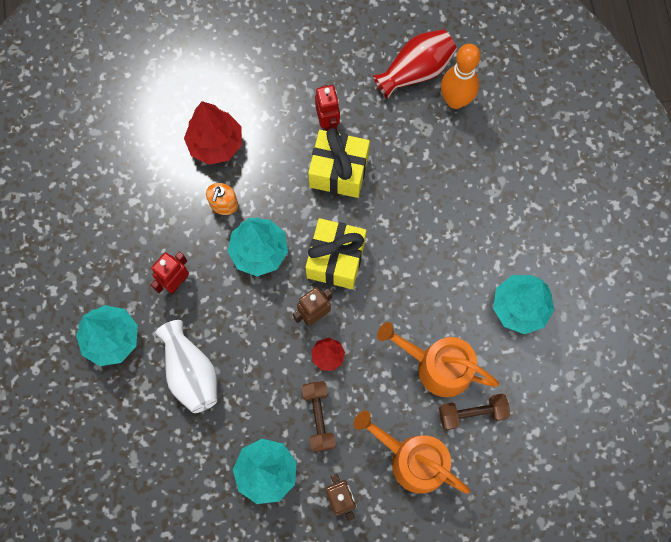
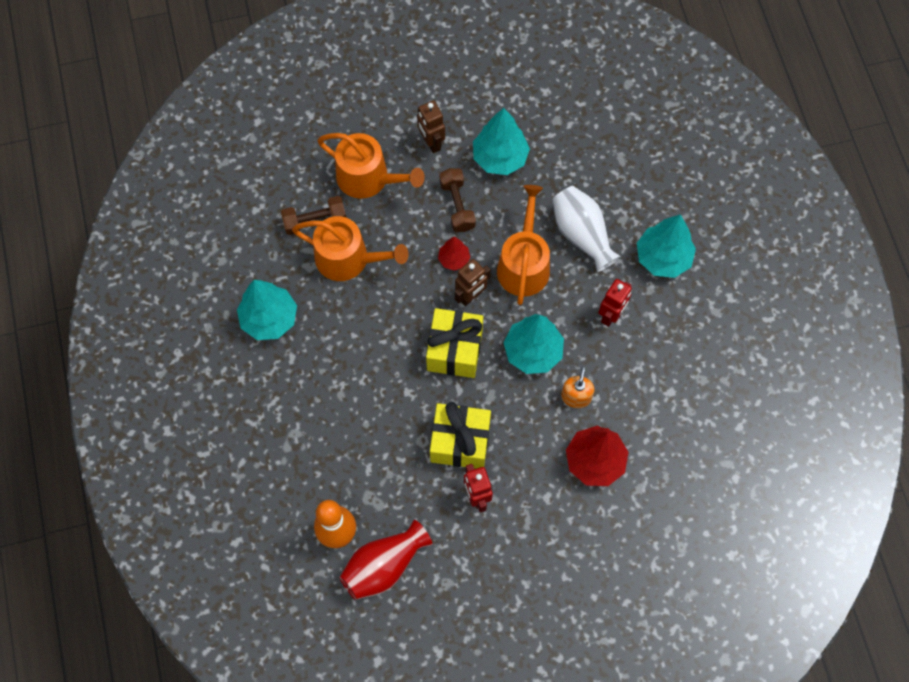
camera: 175 degrees right, 5 degrees down
(256, 344) = (524, 264): none -> orange watering can

